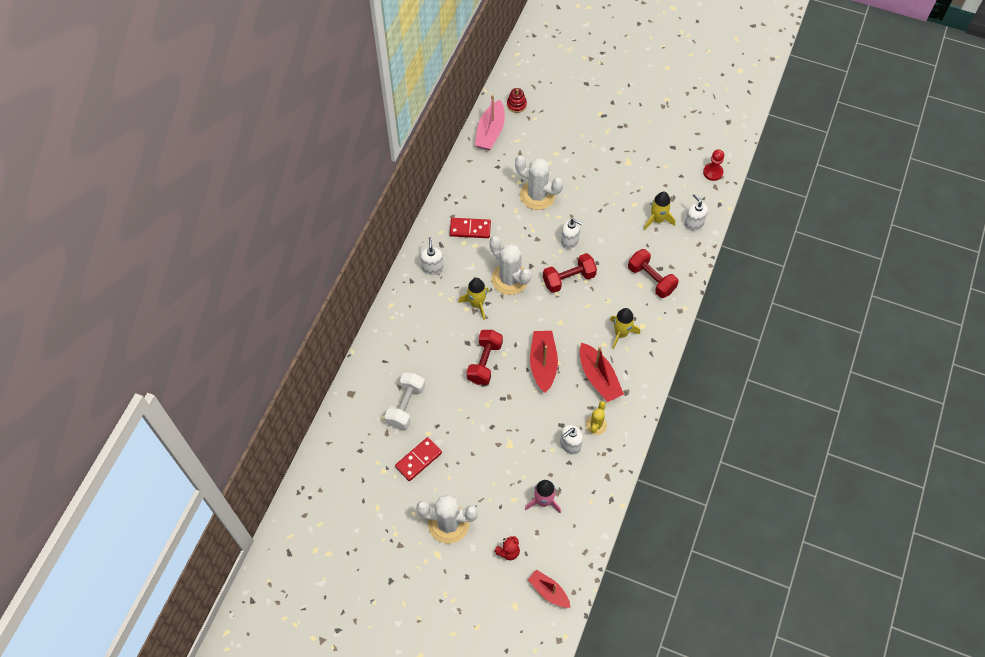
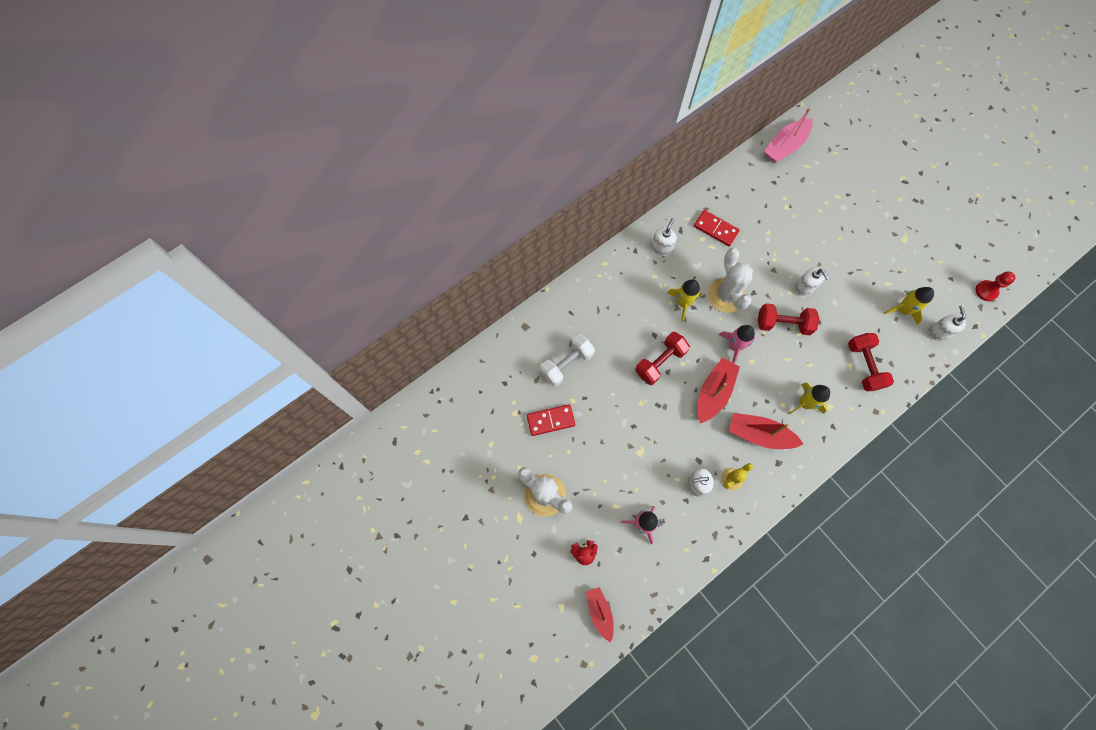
camera: 30 degrees right, 10 degrees up
(516, 105) = (825, 131): red stacking toy -> none
(537, 195) = (797, 228): white cactus -> none
(539, 317) = (734, 346): none -> pink rocket
(598, 377) = (759, 434): red boat -> red boat turned 105 degrees clockwise

